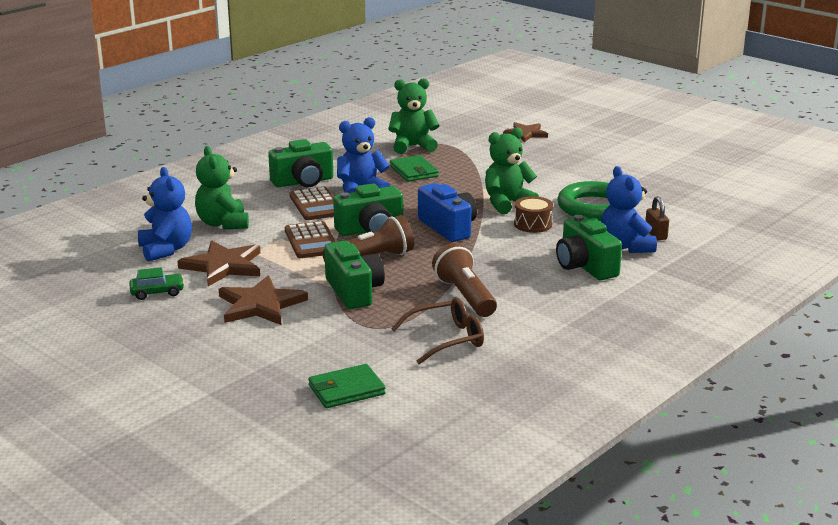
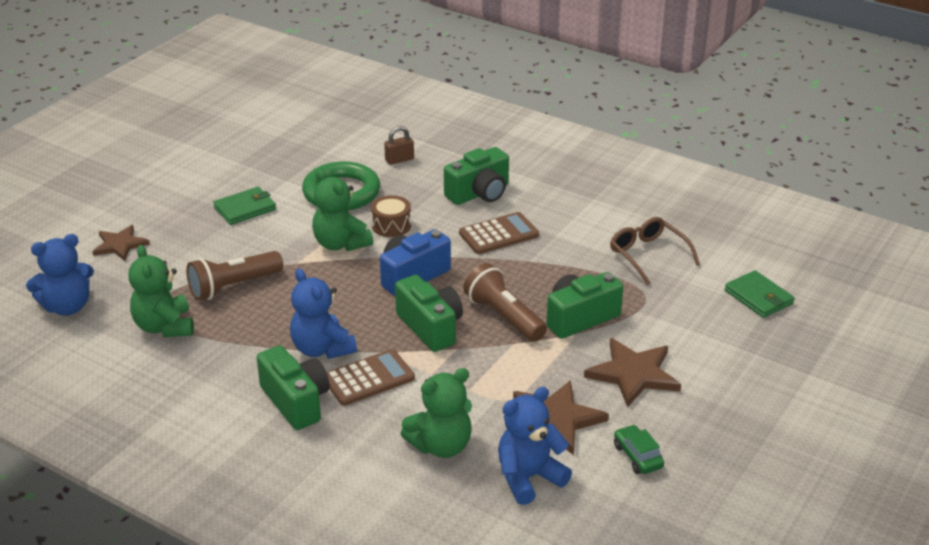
camera: 100 degrees left, 10 degrees up
(311, 241) = (471, 365): brown calculator -> brown calculator (499, 234)
(414, 171) = (252, 316): green wallet -> green wallet (245, 208)
(465, 296) = (563, 252): brown flashlight -> brown flashlight (233, 286)
(625, 247) = (431, 174): blue teddy bear -> blue teddy bear (67, 307)

